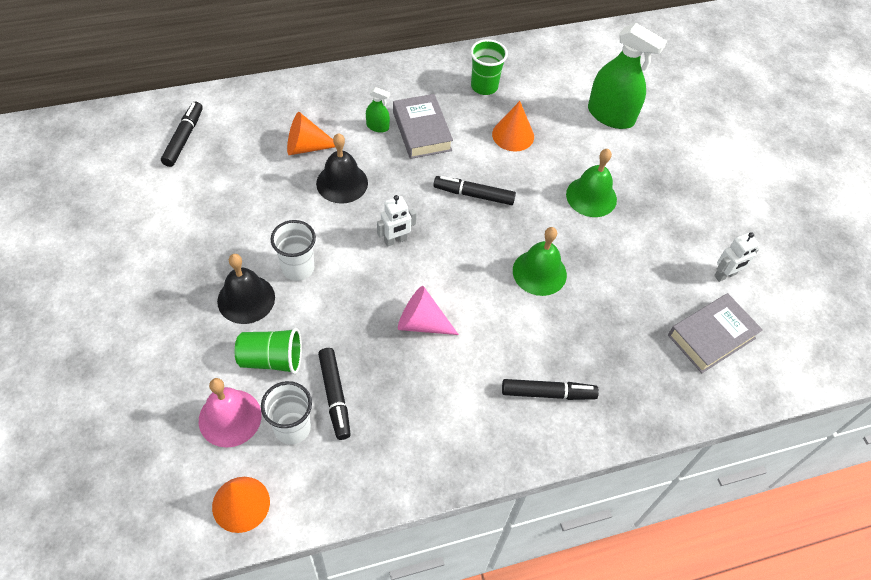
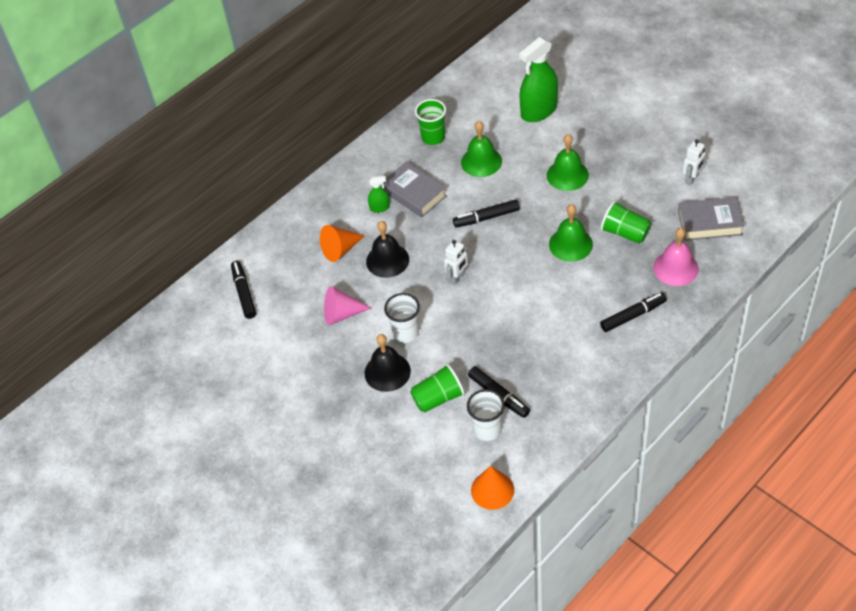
camera: 20 degrees left, 5 degrees down
(230, 417) = (441, 447): pink bell -> pink bell (675, 268)
(421, 323) = (518, 319): pink cone -> pink cone (341, 314)
(513, 135) = (481, 161): orange cone -> green bell
(607, 293) = (625, 233): none -> green cup
(610, 115) = (539, 110): green spray bottle -> green spray bottle turned 135 degrees clockwise
(711, 336) = (709, 223): grey book -> grey book turned 60 degrees clockwise

